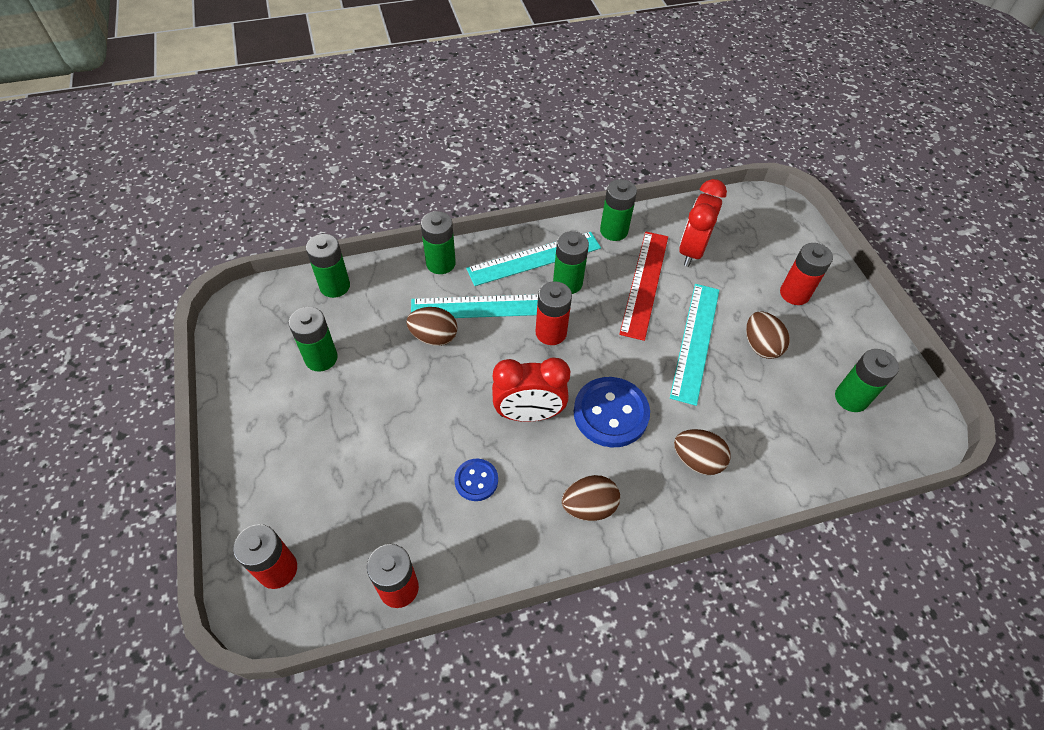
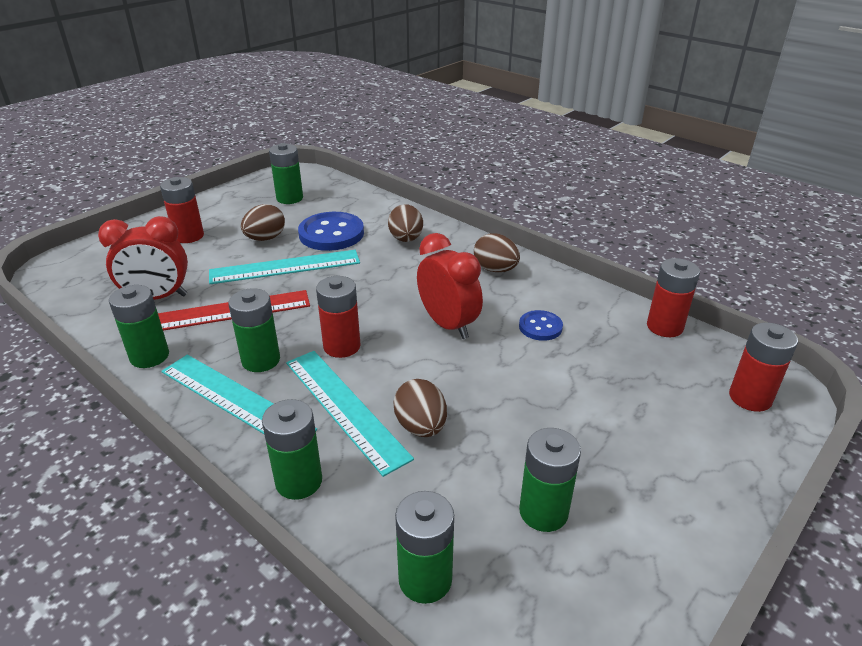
camera: 120 degrees left, 20 degrees down
(610, 413) = (403, 285): blue button -> blue button (331, 234)

